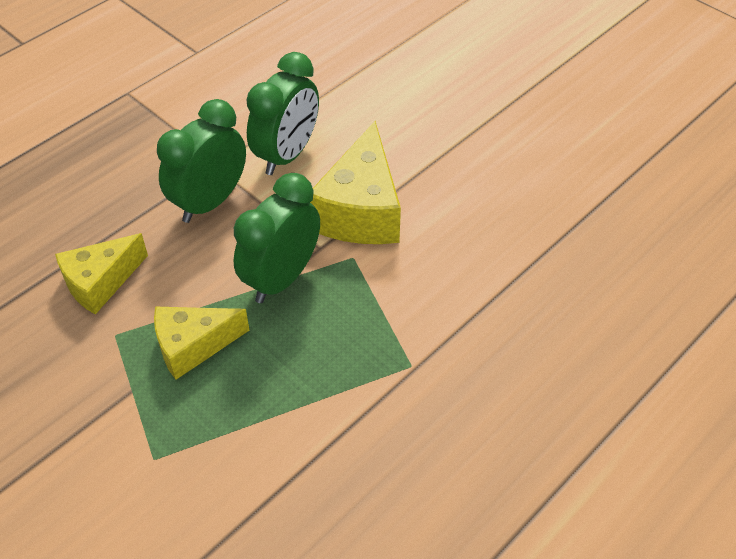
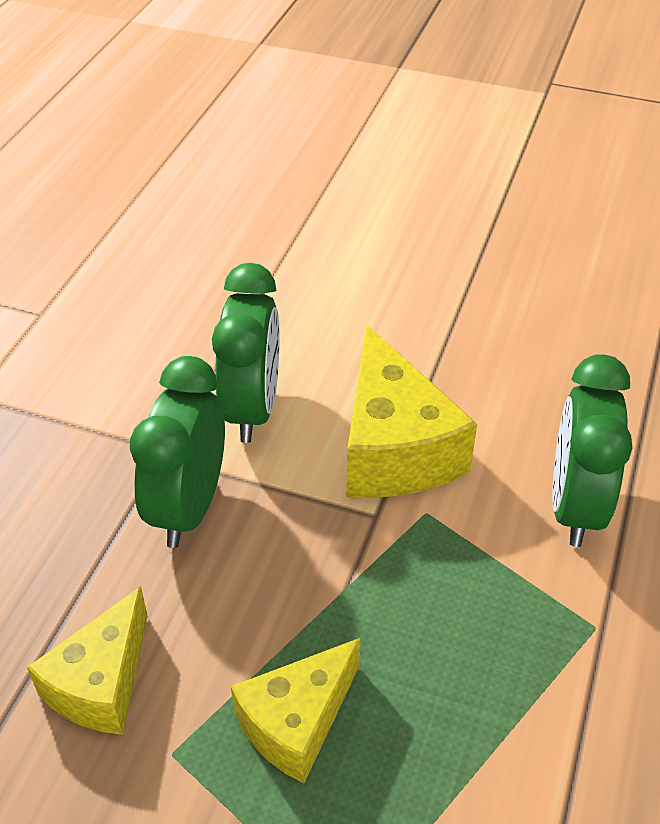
camera: 25 degrees left, 5 degrees down
(281, 278) = (354, 576): green clock -> green clock (575, 506)

